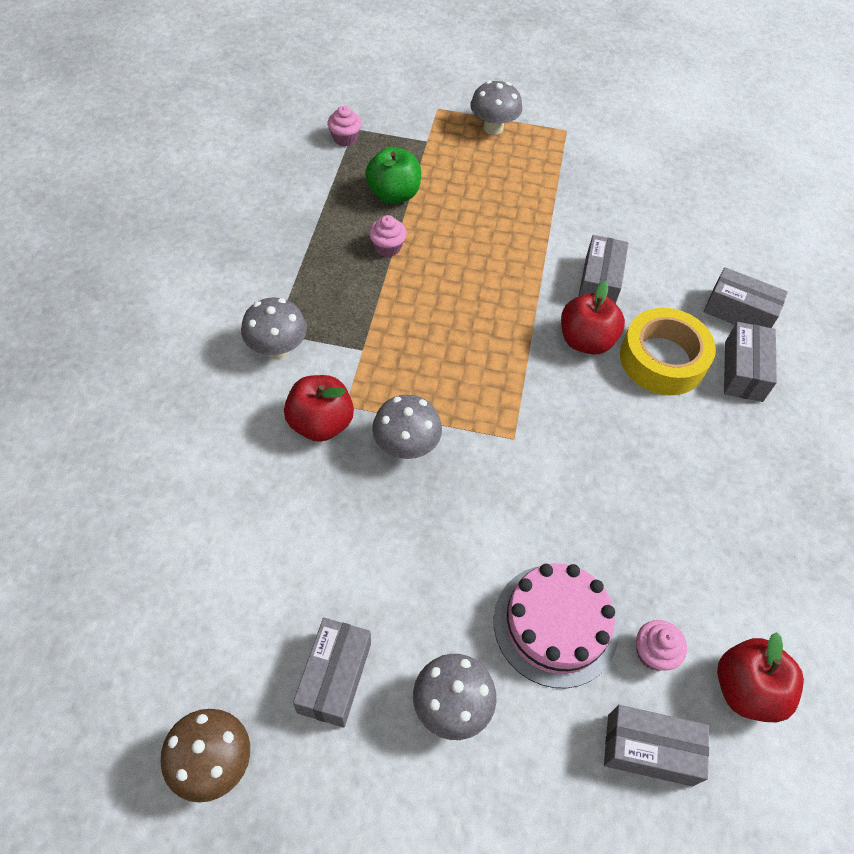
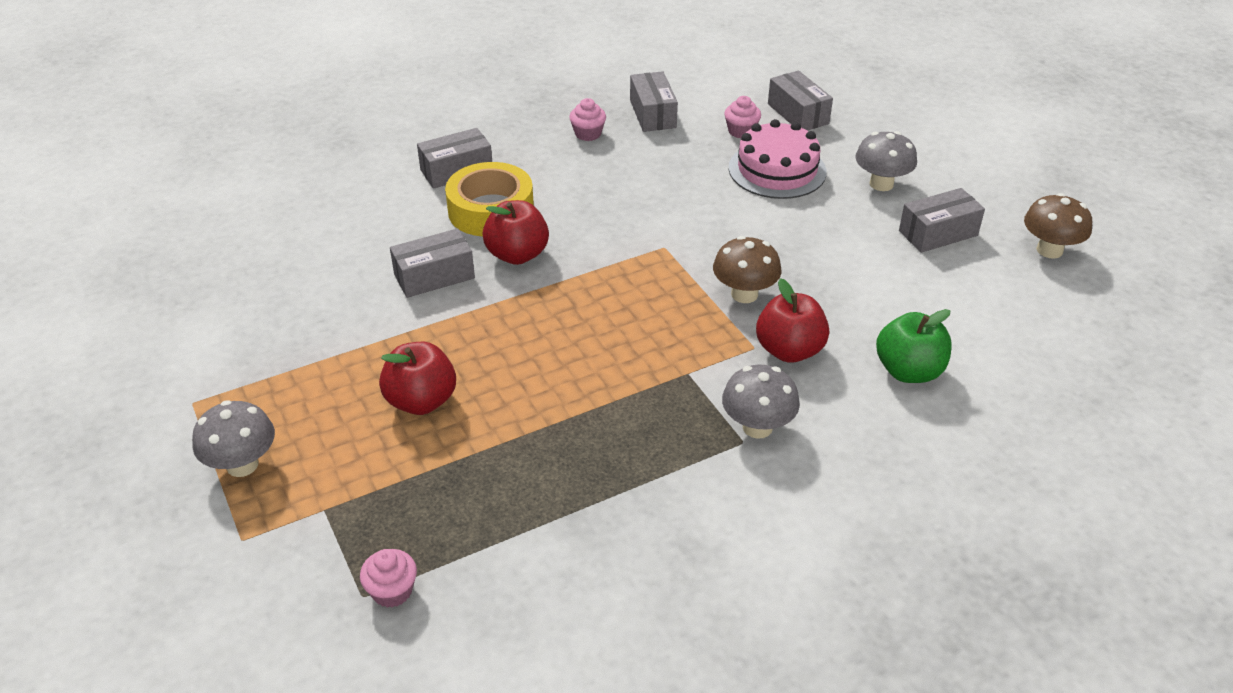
camera: 125 degrees left, 15 degrees down
(387, 247) = (543, 434): pink cupcake -> pink cupcake (588, 134)
(393, 194) = (454, 479): green apple -> green apple (908, 371)
(406, 446) = (744, 294): grey mushroom -> brown mushroom
(739, 312) = (387, 193): grey box -> grey box (652, 114)
(746, 689) = (716, 97): red apple -> red apple (421, 401)

